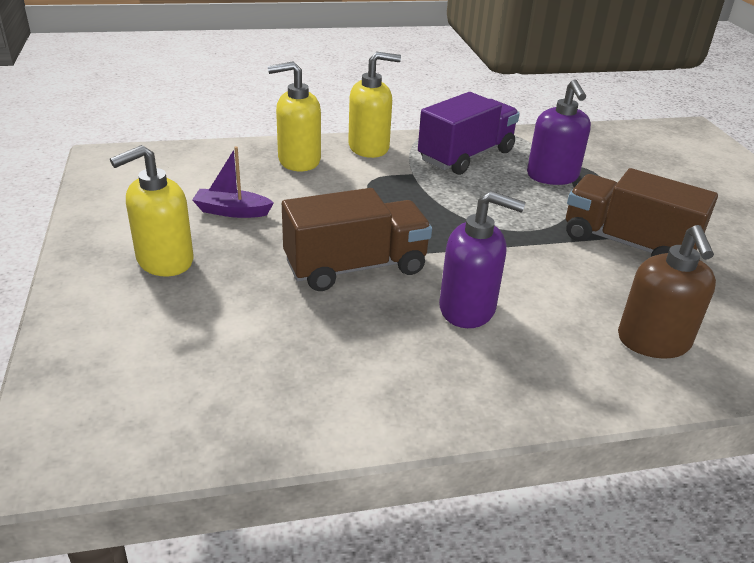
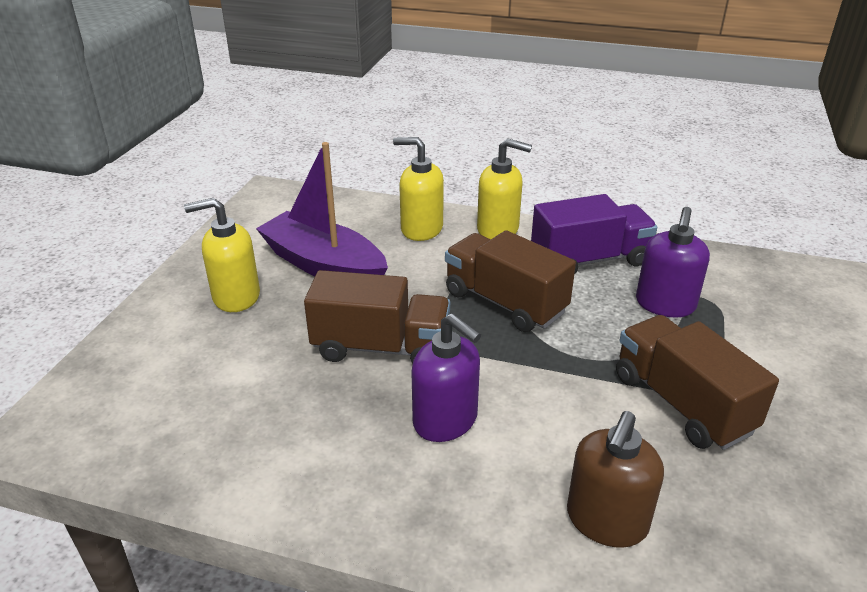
camera: 30 degrees right, 0 degrees up
(232, 211) = (324, 265): purple boat -> purple boat, size x2.06
(429, 204) = (505, 302): none -> brown truck

